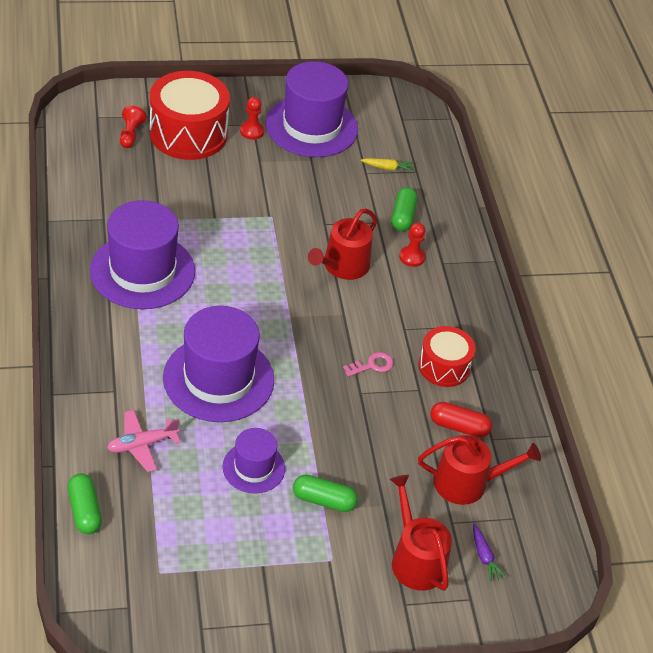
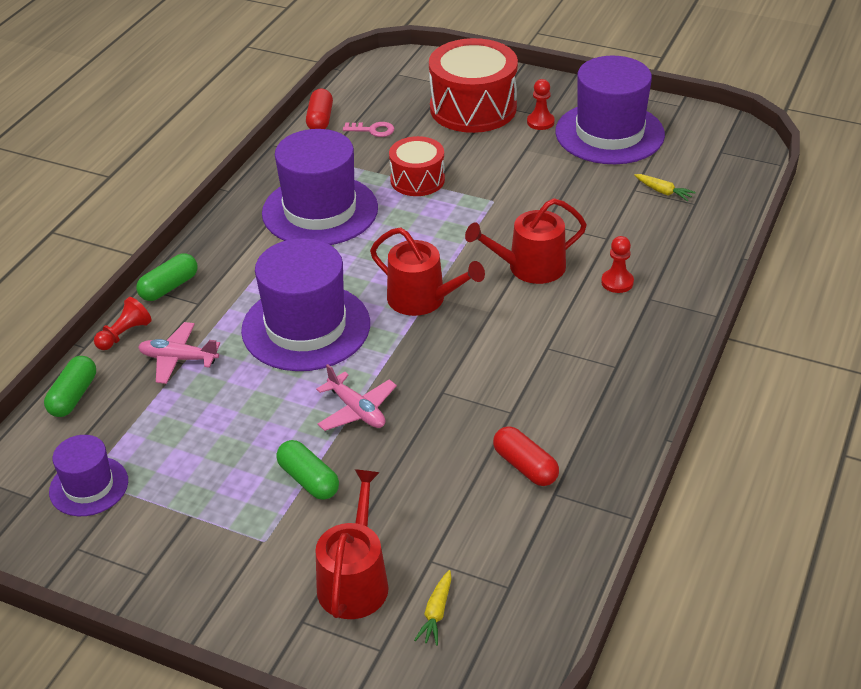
camera: 40 degrees right, 5 degrees down
(69, 183) = (320, 120): none -> red capsule
(130, 134) = (415, 95): red pawn -> red pawn (124, 334)
(253, 467) = (265, 420): purple hat -> purple hat (89, 486)
(313, 432) = (357, 410): none -> pink plane
(372, 365) = (479, 370): pink key -> pink key (373, 130)
(403, 216) = (640, 241): green capsule -> green capsule (169, 287)
(444, 366) = (561, 400): red drum -> red drum (417, 180)
(467, 483) = (484, 527): red watering can -> red watering can (422, 299)
(484, 557) = (436, 613): purple carrot -> yellow carrot

